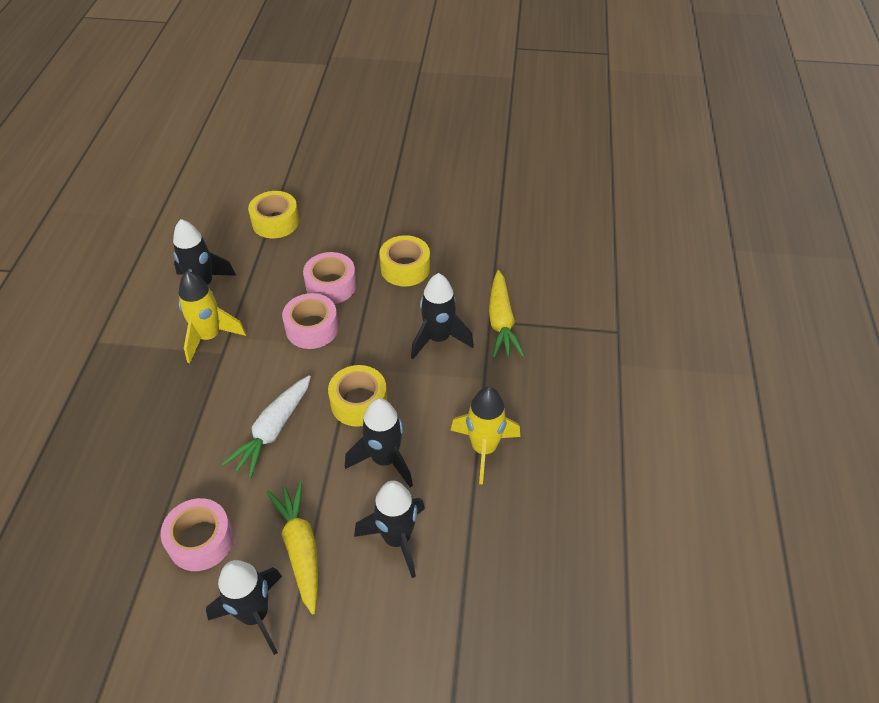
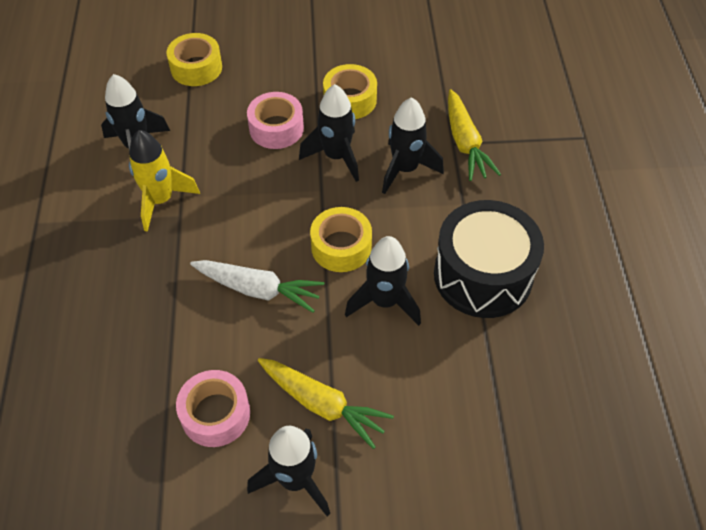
camera: 10 degrees left, 5 degrees up
(273, 431) = (259, 289): white carrot -> white carrot turned 90 degrees counterclockwise
(300, 548) = (323, 405): yellow carrot -> yellow carrot turned 150 degrees clockwise
(312, 328) = (269, 176): pink tape -> none
(397, 539) = (420, 379): black rocket -> black rocket (336, 156)
(484, 449) = (483, 275): yellow rocket -> black drum

